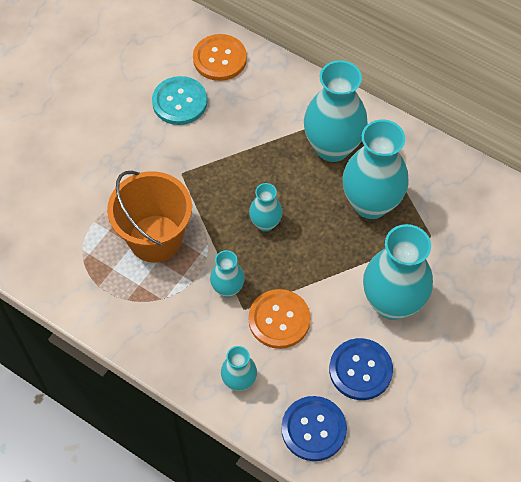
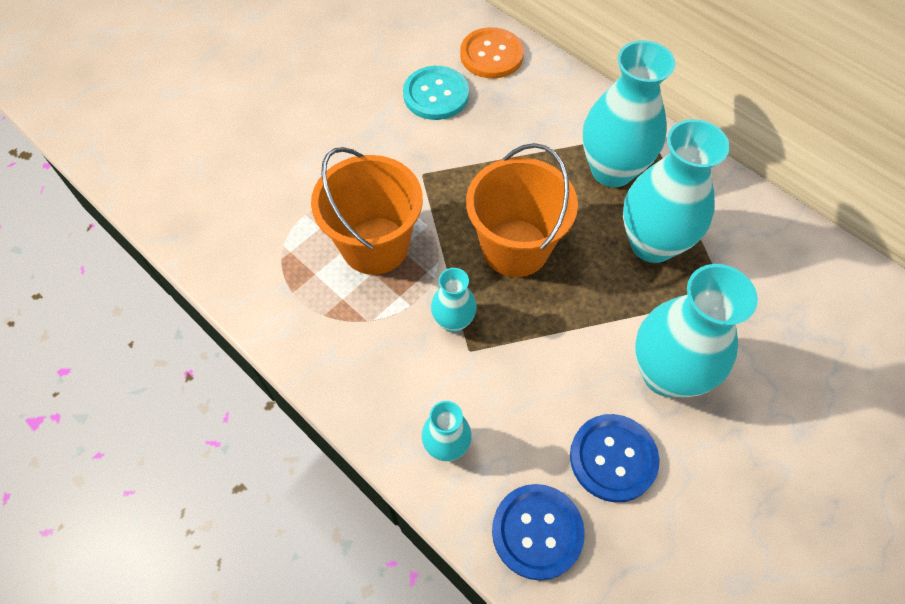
camera: 10 degrees right, 0 degrees up
(265, 223) = (515, 248): turquoise vase -> orange bucket
(279, 320) = (513, 372): orange button -> none

